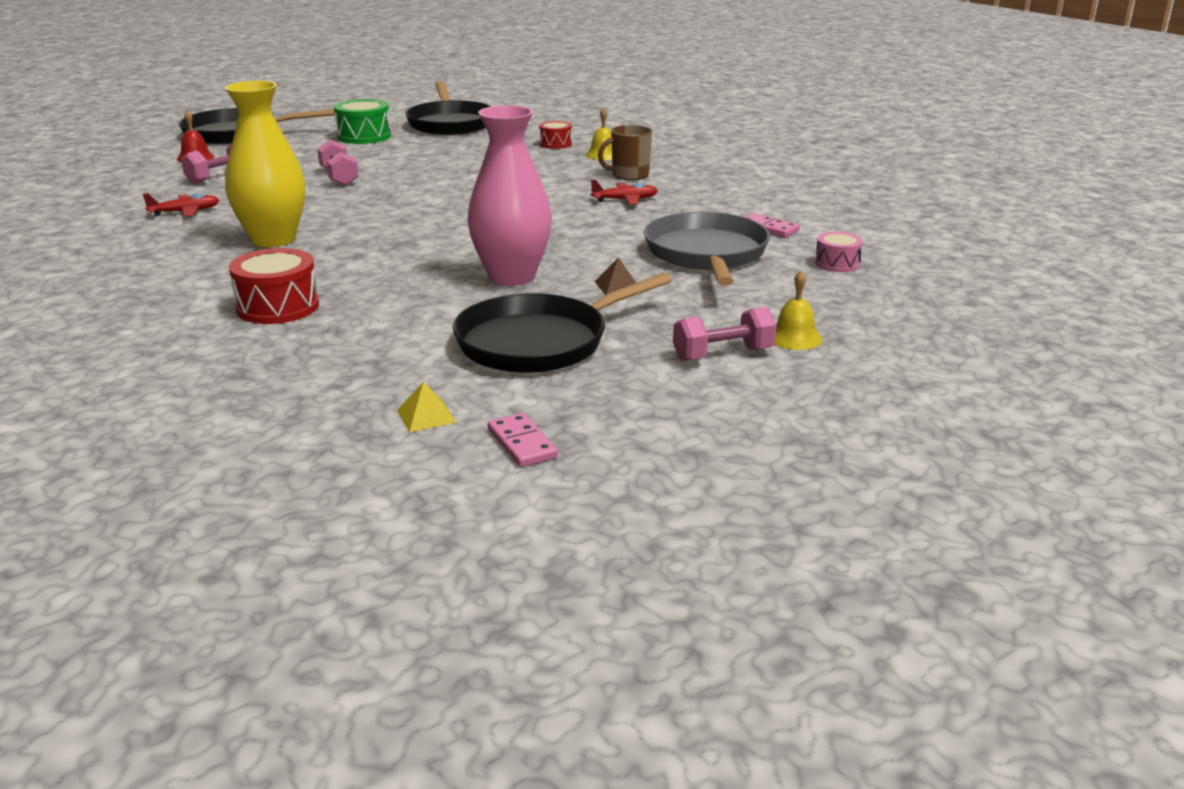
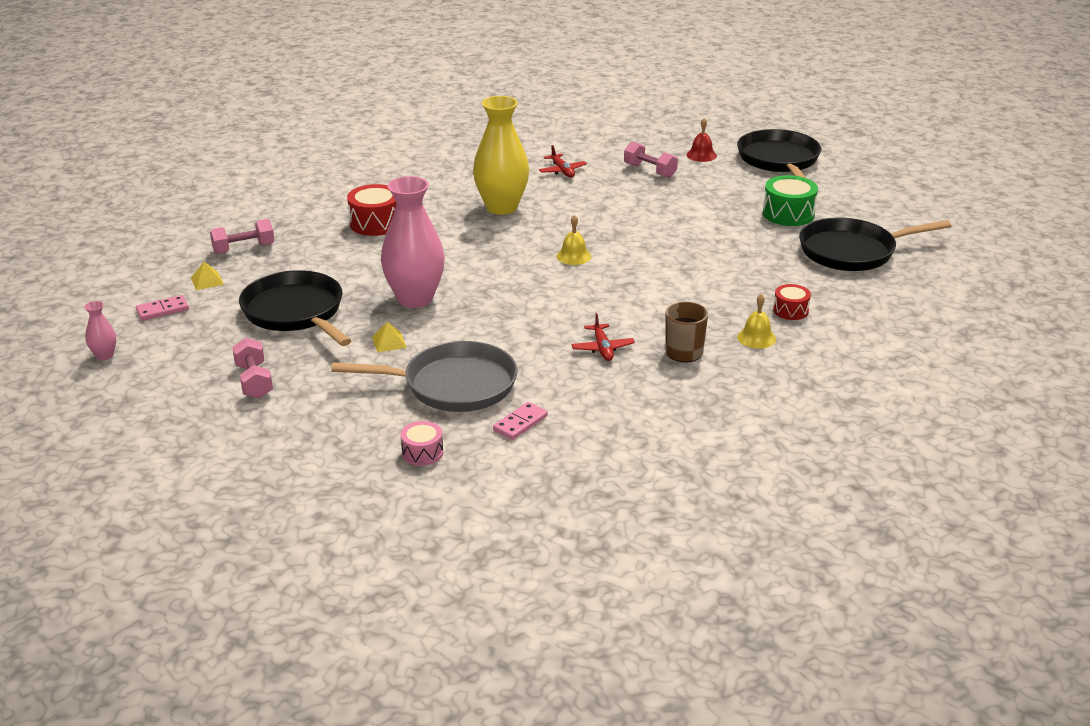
camera: 90 degrees right, 5 degrees up
(339, 177) = (656, 215): pink dumbbell -> pink dumbbell (244, 249)
(617, 286) = (389, 342): brown pyramid -> yellow pyramid
(672, 476) = (104, 356): none -> pink vase
(794, 338) = (272, 414): yellow bell -> yellow bell (573, 256)

